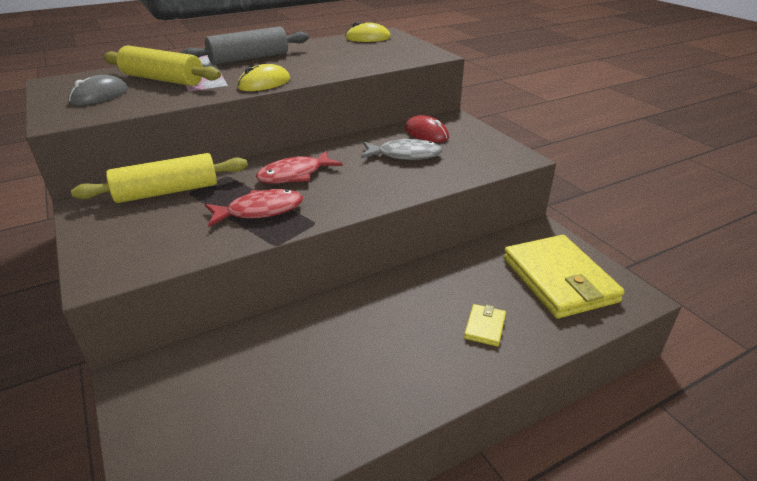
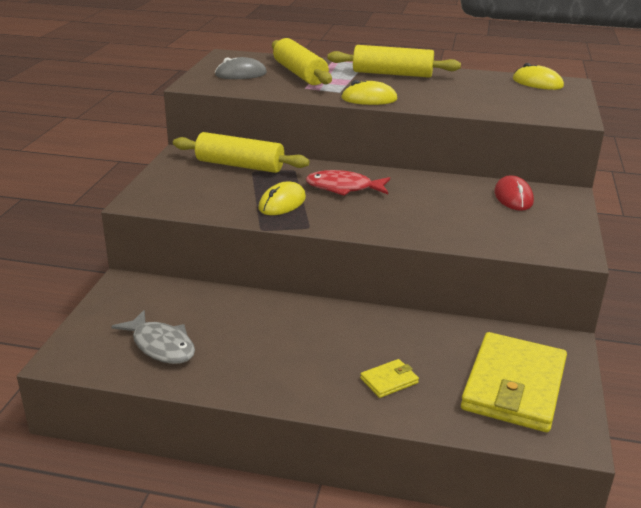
camera: 40 degrees right, 5 degrees down
(249, 58) = (392, 74): grey rolling pin -> yellow rolling pin
(260, 211) = (282, 203): red fish -> yellow mouse
(405, 155) = (461, 207): grey fish -> grey fish (161, 346)

